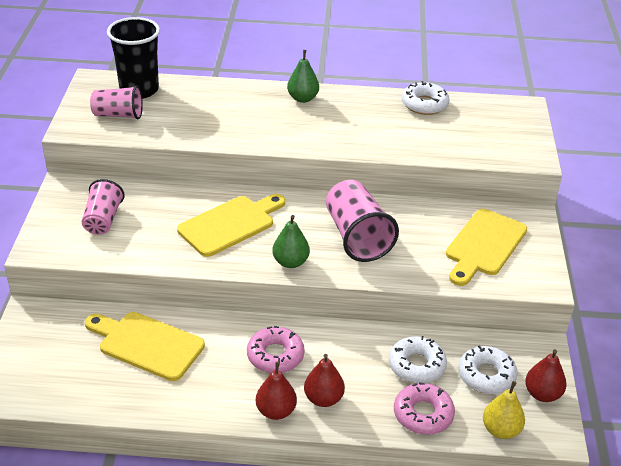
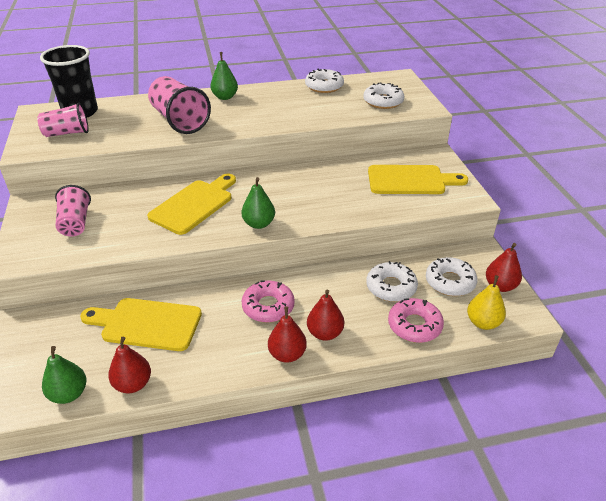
camera: 15 degrees left, 0 degrees up
(55, 396) = (69, 394): none -> green pear
(116, 402) = (133, 384): none -> red pear
(357, 237) = (306, 194): pink cup -> pink cup (179, 120)
(484, 245) = (410, 180): yellow cutting board -> yellow cutting board turned 105 degrees counterclockwise
(486, 139) = (383, 101): none -> white donut

